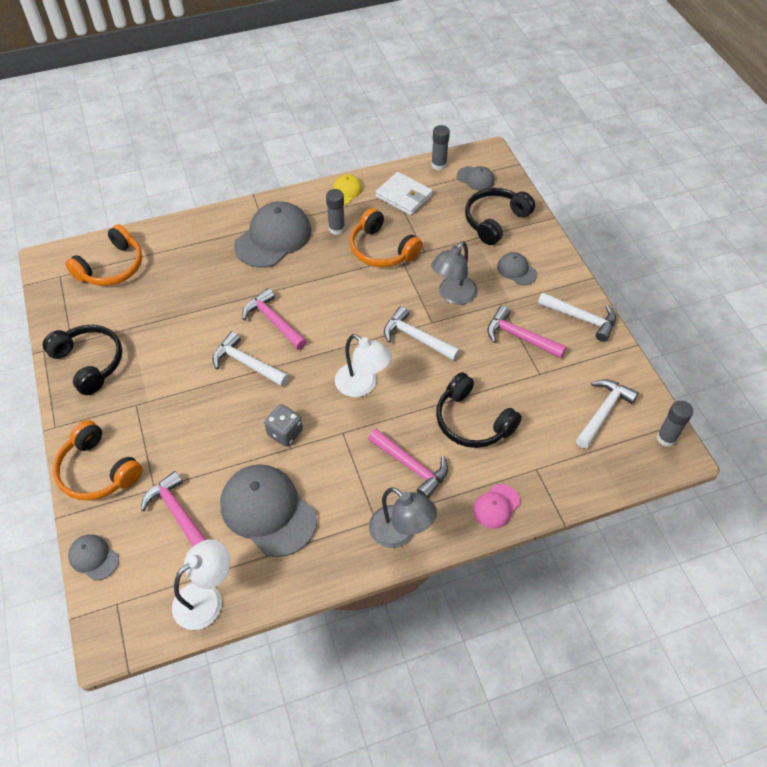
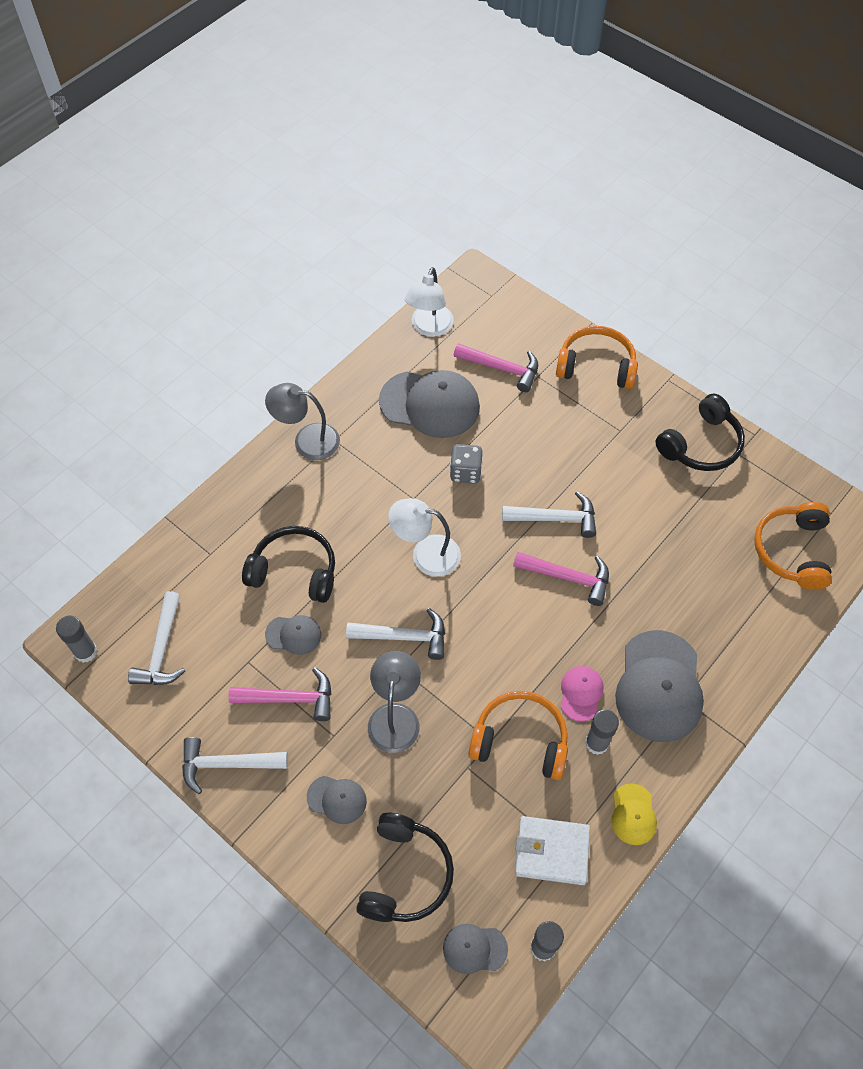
camera: 150 degrees right, 5 degrees up
(89, 362) = (701, 445): black headphones -> black headphones turned 60 degrees counterclockwise
(93, 557) = (537, 312): grey cap -> grey cap (293, 635)
(411, 466) = (330, 499): pink hammer -> none
(496, 506) = (233, 501): pink cap -> pink cap (581, 693)

